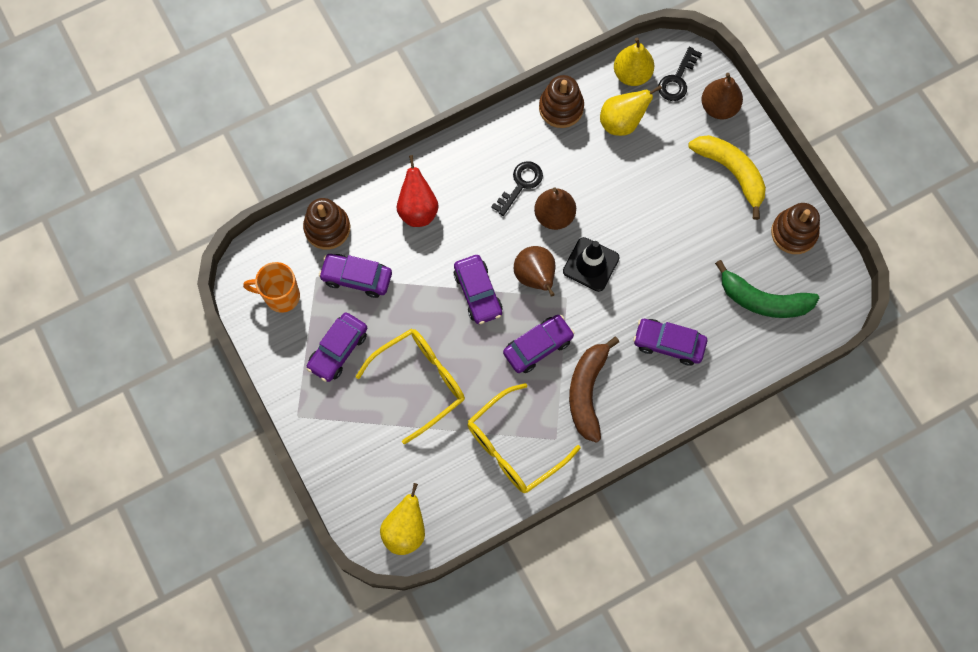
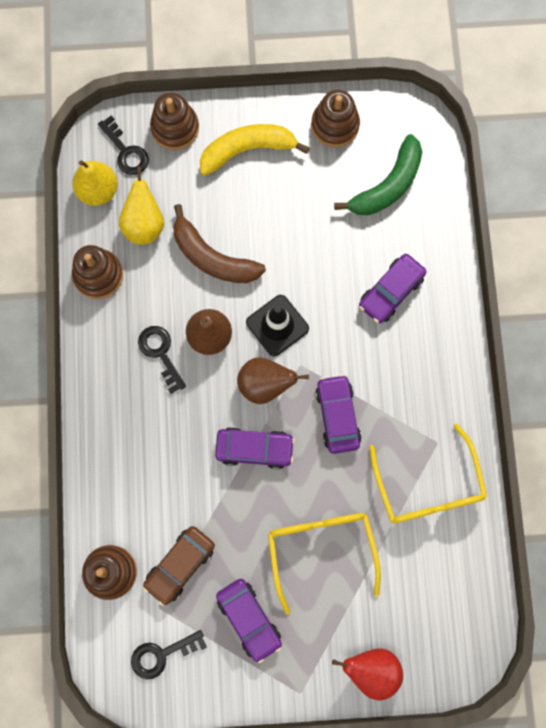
camera: 65 degrees left, 5 degrees up
(281, 296) = (162, 654): orange mug -> black key
(356, 278) = (180, 565): purple car -> brown car
(405, 530) = (466, 633): yellow pear -> none
(418, 209) = (136, 468): red pear -> red pear (371, 669)
(587, 391) = (404, 390): brown banana -> brown banana (212, 257)
(719, 107) = (175, 128): brown pear -> brown stacking toy

